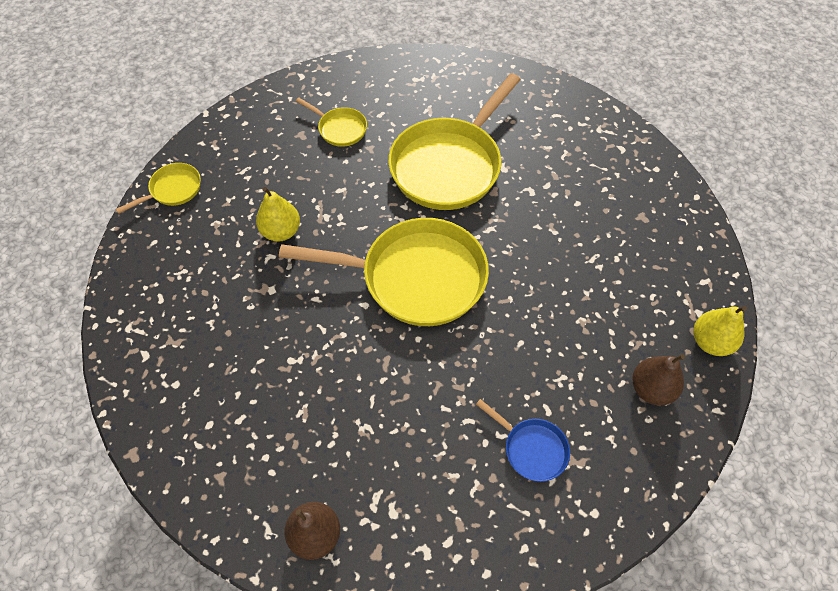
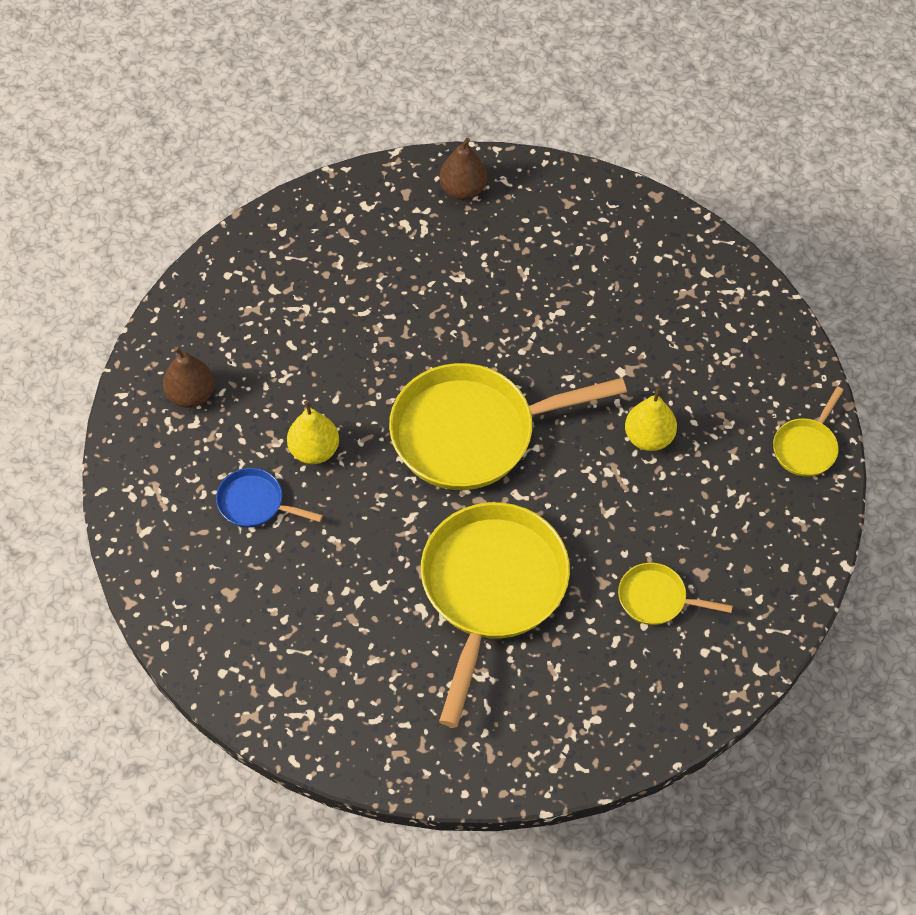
camera: 160 degrees right, 0 degrees up
(531, 449) = (297, 307): blue pan -> blue pan (255, 503)
(710, 342) = (134, 462): yellow pear -> yellow pear (314, 450)

